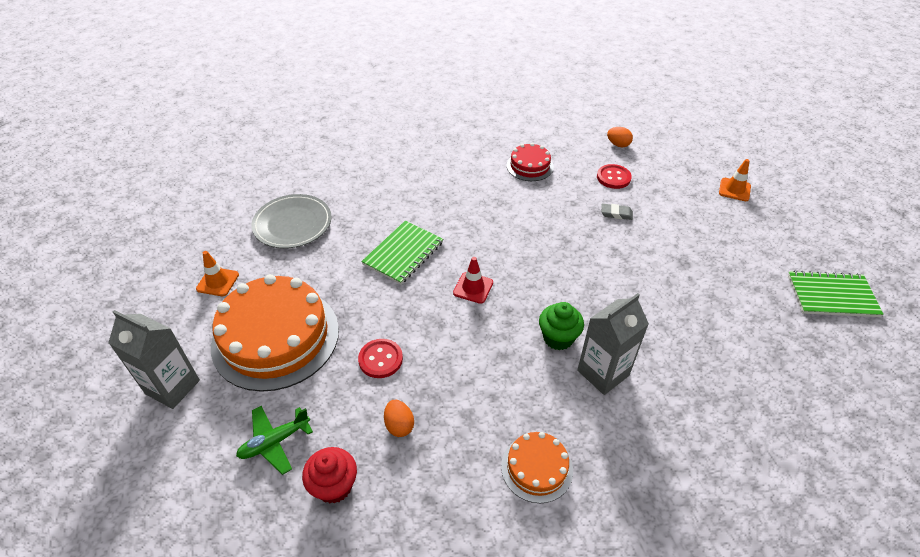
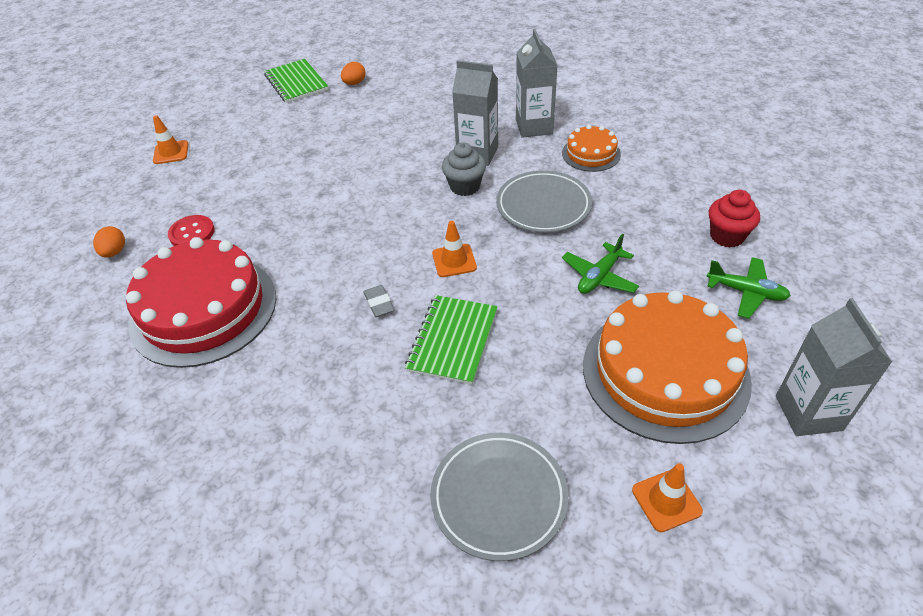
camera: 120 degrees left, 0 degrees up
(380, 359) = (599, 276): red button -> green plane
(399, 425) = (642, 230): orange egg -> orange egg (354, 83)
(403, 253) = (453, 340): green notebook -> green notebook turned 75 degrees counterclockwise
(473, 288) = (454, 260): red traffic cone -> orange traffic cone
(489, 376) = (543, 205): none -> grey plate
(529, 166) = (203, 309): red cake -> red cake, size x2.05
(558, 338) = (465, 186): green cupcake -> grey cupcake
(616, 214) = (261, 210): grey eraser -> grey eraser (379, 303)
(621, 449) = (534, 127): none -> grey carton

